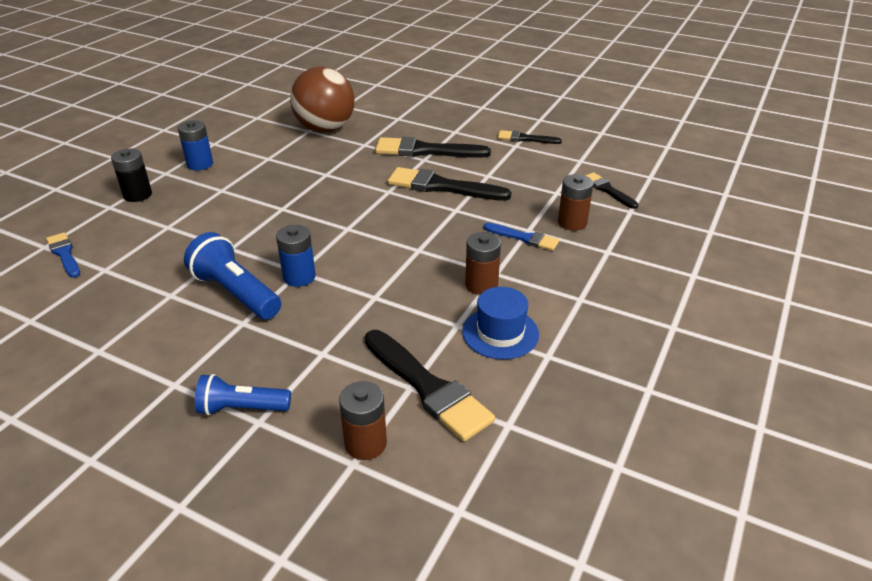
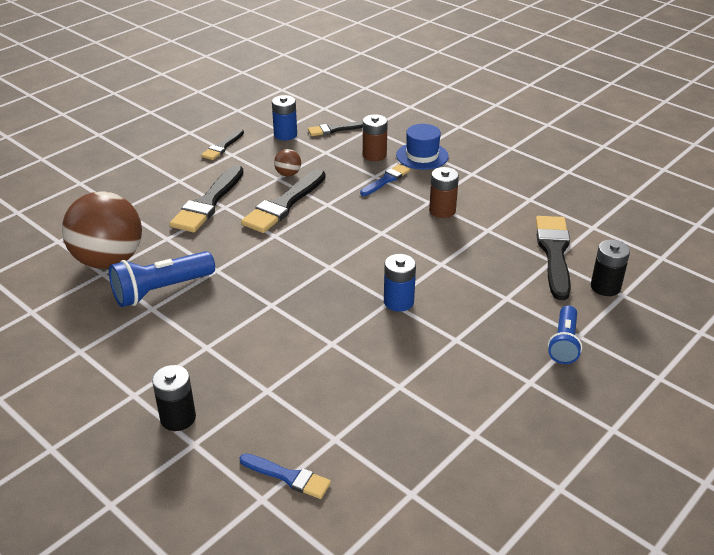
camera: 75 degrees left, 0 degrees up
(64, 254) = (288, 477): blue brush -> blue brush turned 135 degrees counterclockwise
(200, 164) = (130, 363): blue battery -> blue battery (285, 135)
(236, 293) = (411, 342): blue flashlight -> blue flashlight (161, 290)
(365, 443) = (605, 287): brown battery -> black battery
(428, 388) = (554, 253): black brush -> black brush turned 60 degrees counterclockwise
(498, 179) = (288, 174): none -> brown ball
(500, 333) = (502, 213): blue hat -> blue hat (422, 156)

